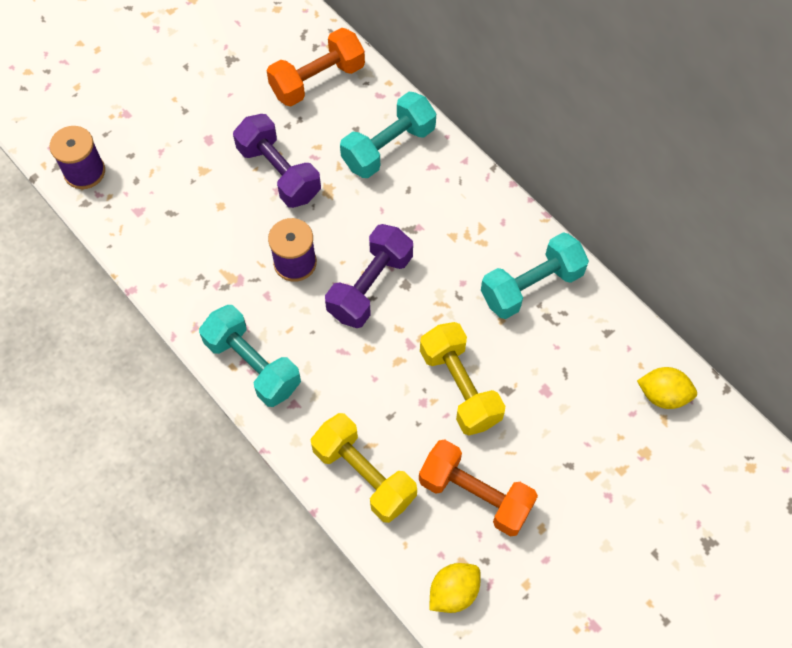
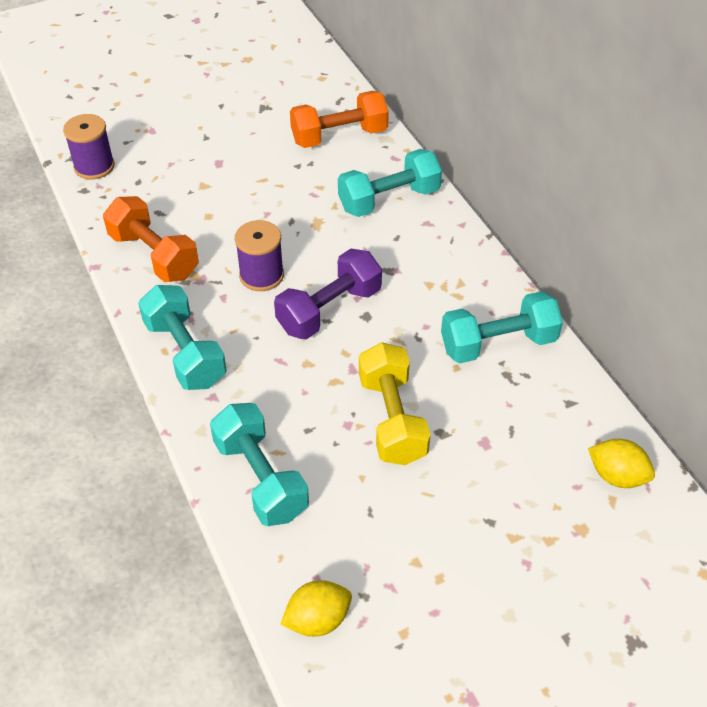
camera: 15 degrees right, 15 degrees down
(279, 172) = (274, 200): purple dumbbell -> none
(364, 475) = (260, 478): yellow dumbbell -> turquoise dumbbell
(475, 494) = (375, 526): orange dumbbell -> orange dumbbell (154, 255)

